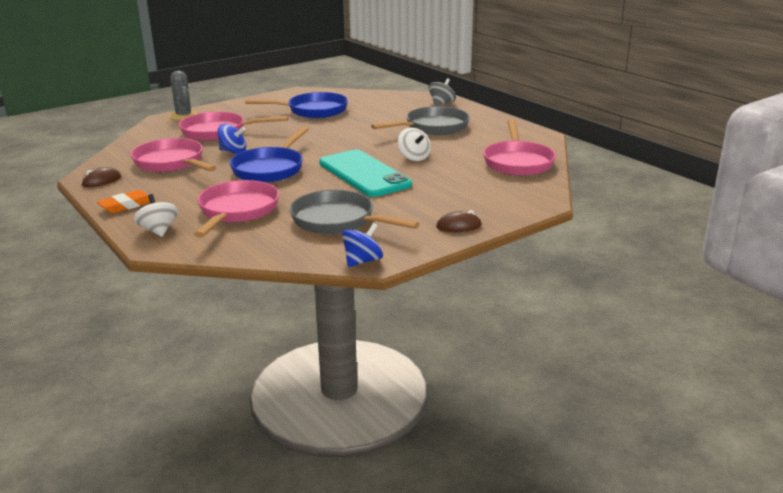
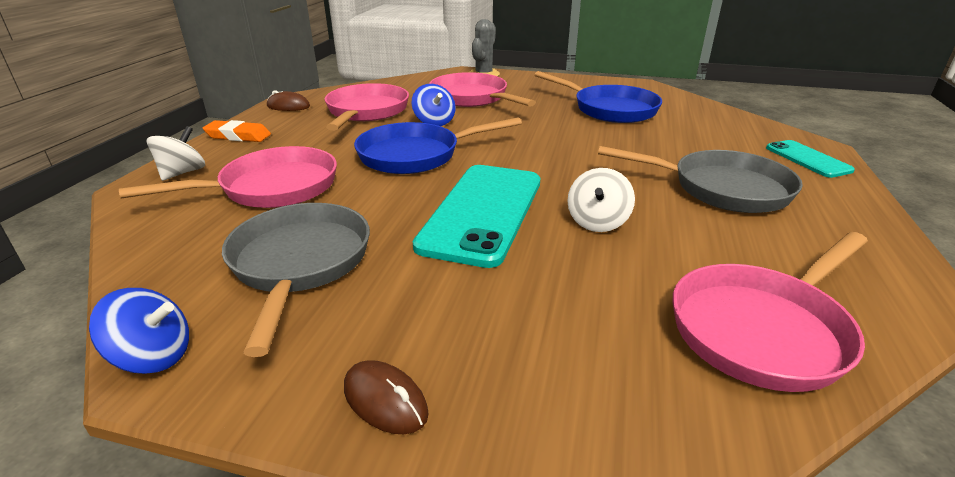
camera: 50 degrees right, 5 degrees up
(441, 103) = (807, 159): grey spinning top -> turquoise phone

